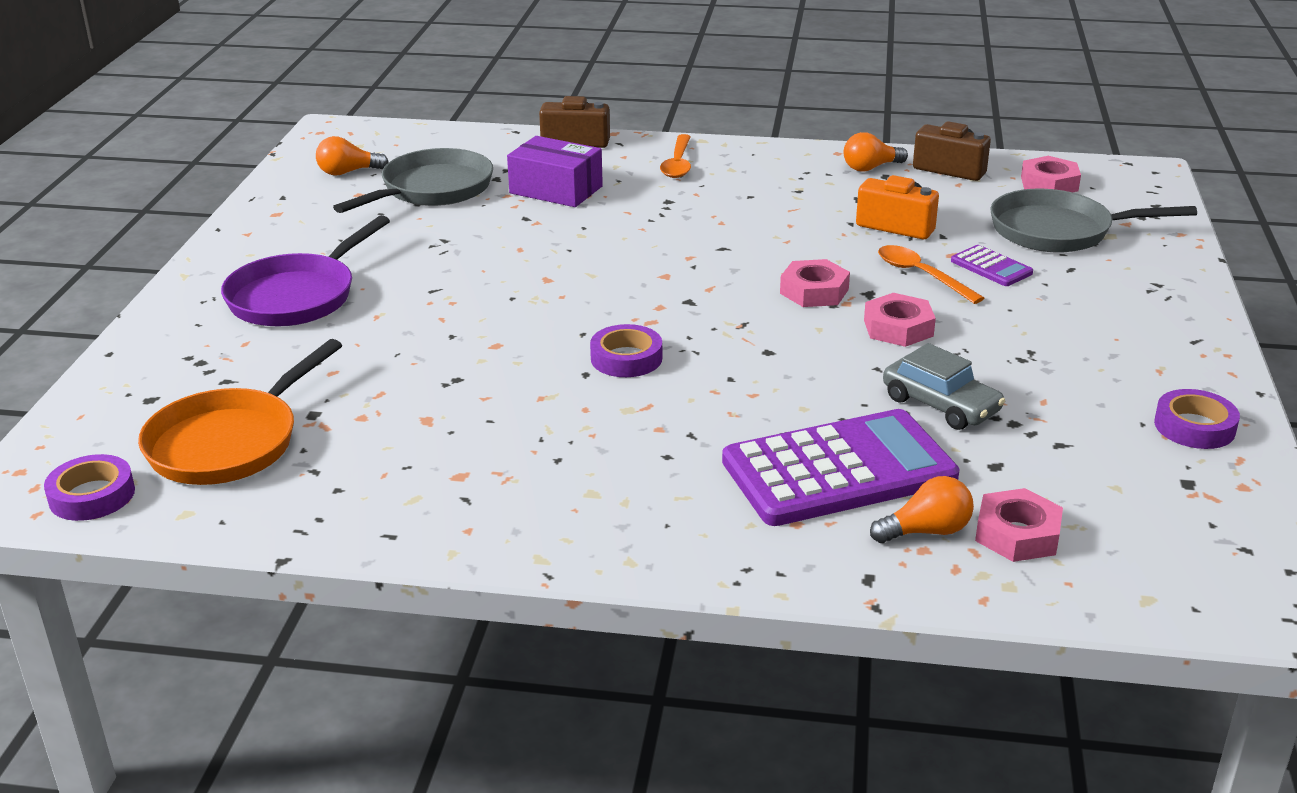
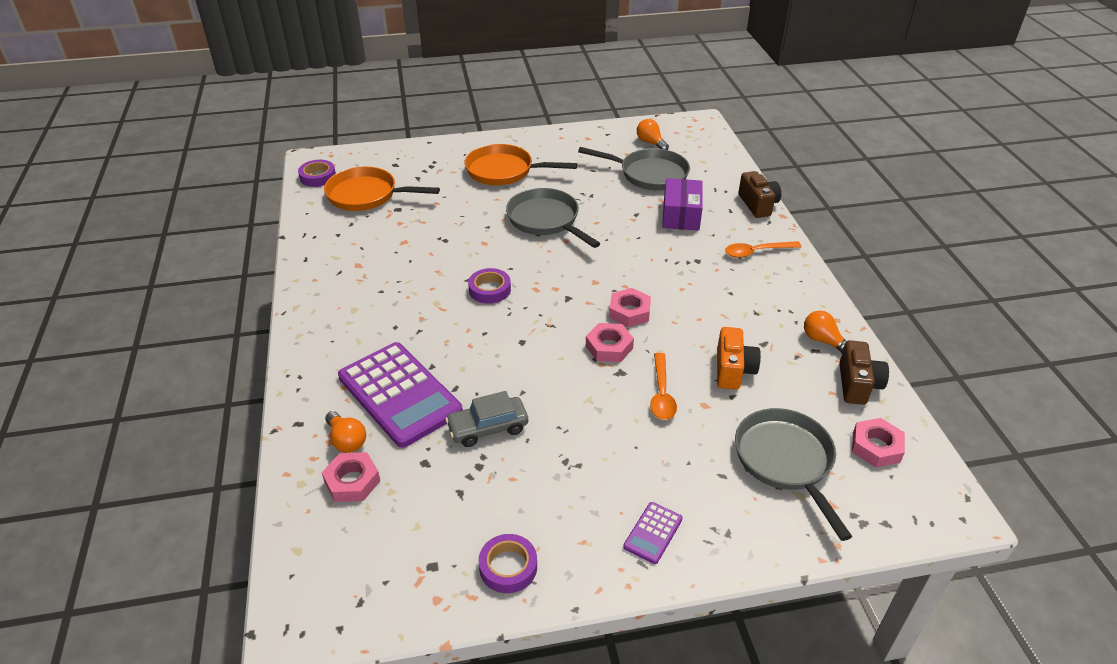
camera: 70 degrees right, 10 degrees up
(297, 296) = (504, 171): purple pan -> orange pan
(479, 285) = (546, 220): none -> grey pan
(898, 328) = (579, 393): pink nut -> pink nut (629, 312)
(921, 275) = (661, 394): orange spoon -> orange spoon turned 150 degrees clockwise
(940, 405) = (488, 428): grey car -> grey car turned 45 degrees clockwise
(991, 267) = (697, 429): purple calculator -> purple calculator (653, 533)

